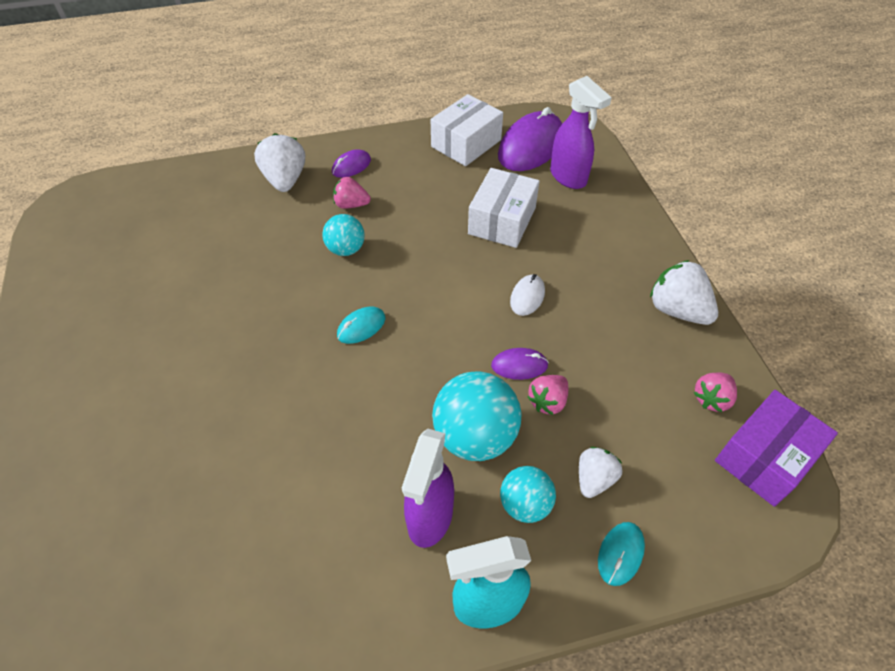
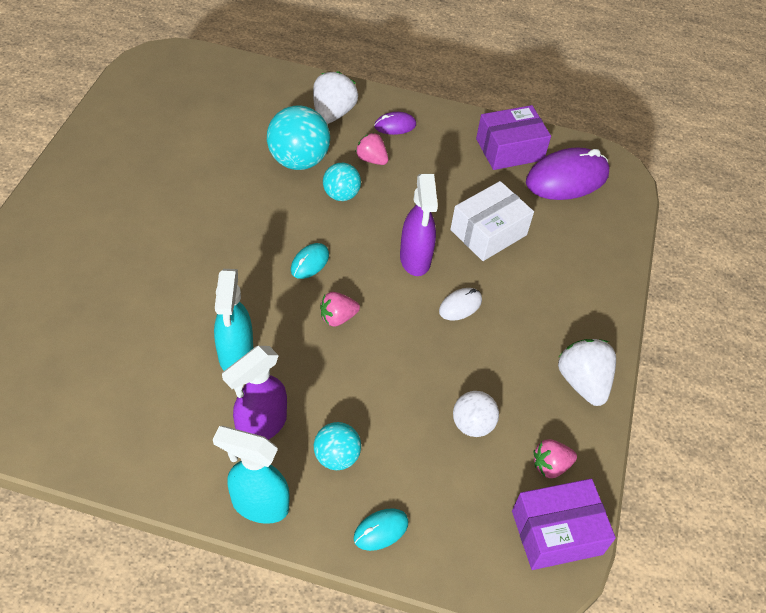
camera: 25 degrees right, 0 degrees up
(351, 458) = (236, 354): none -> turquoise spray bottle
(361, 327) = (310, 262): turquoise mouse -> turquoise mouse turned 45 degrees counterclockwise
(466, 143) = (509, 149): white box -> purple box
(475, 436) = (336, 389): turquoise ball -> turquoise ball (298, 160)
(519, 365) = (411, 356): purple mouse -> none
(548, 401) = (412, 394): pink strawberry -> pink strawberry (337, 317)
(568, 177) = (579, 222): purple spray bottle -> purple spray bottle (415, 260)
(594, 479) = (403, 469): white strawberry -> none
(620, 399) = (472, 424): none -> white ball

